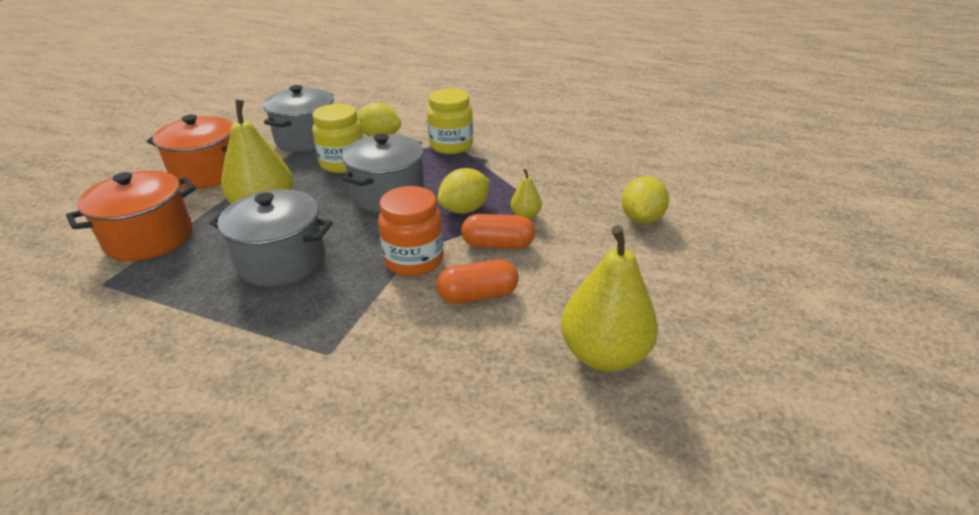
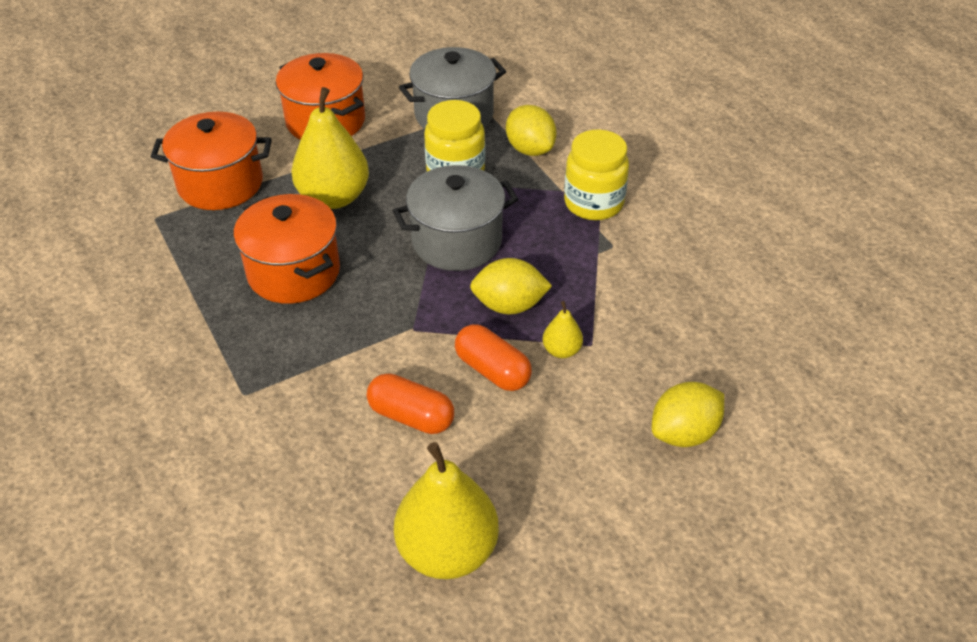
camera: 40 degrees right, 10 degrees up
(282, 261) = (294, 272): grey pot -> orange pot
(414, 260) = (398, 340): orange jar -> none

